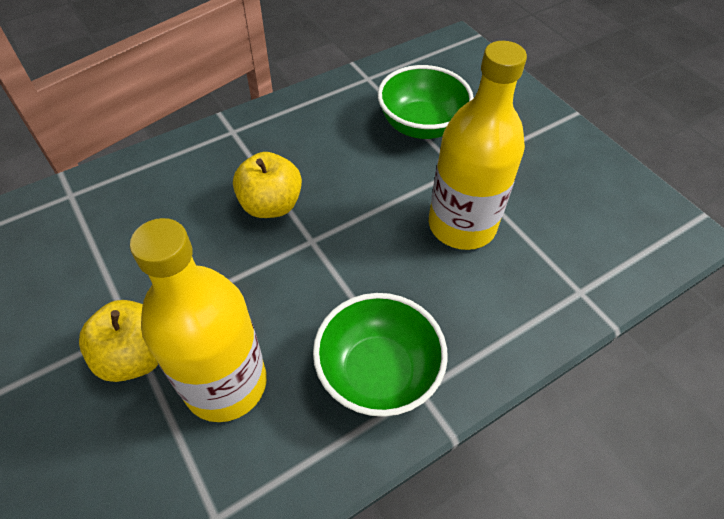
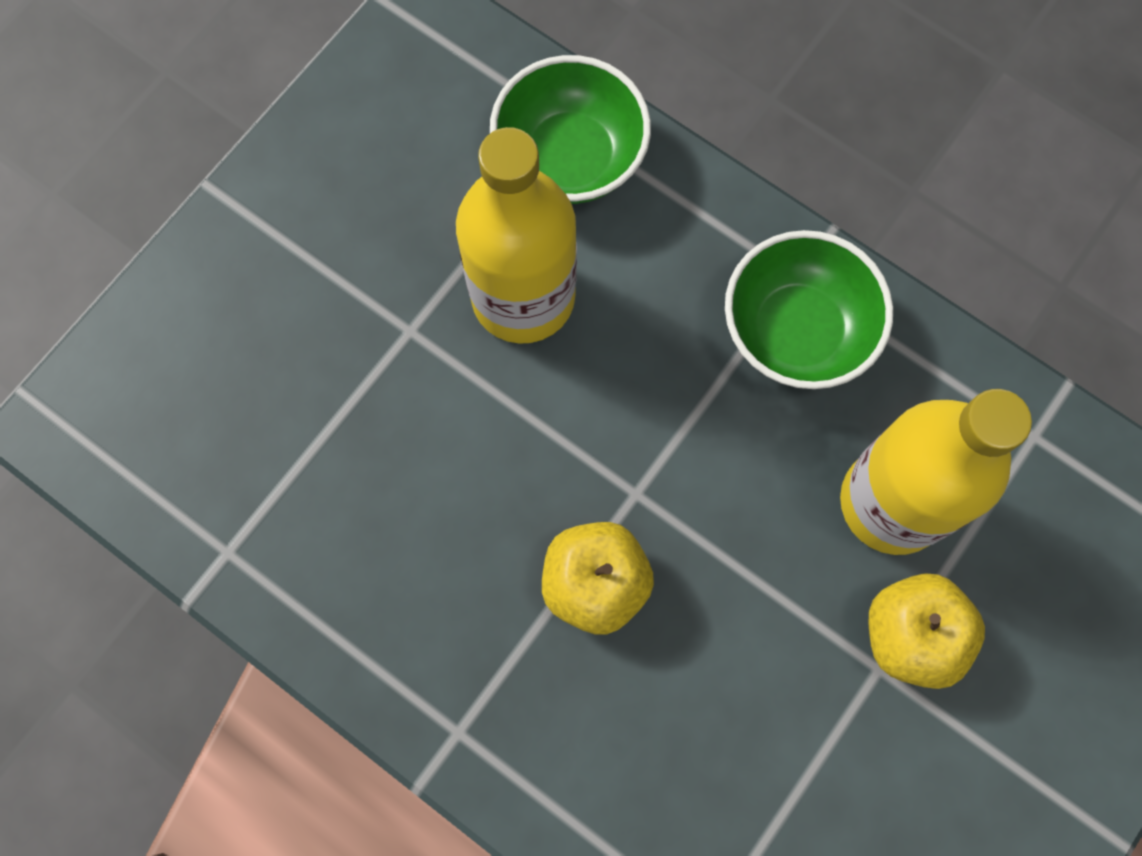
camera: 110 degrees left, 20 degrees up
(421, 125) = (327, 417): green bowl -> green bowl (570, 158)

